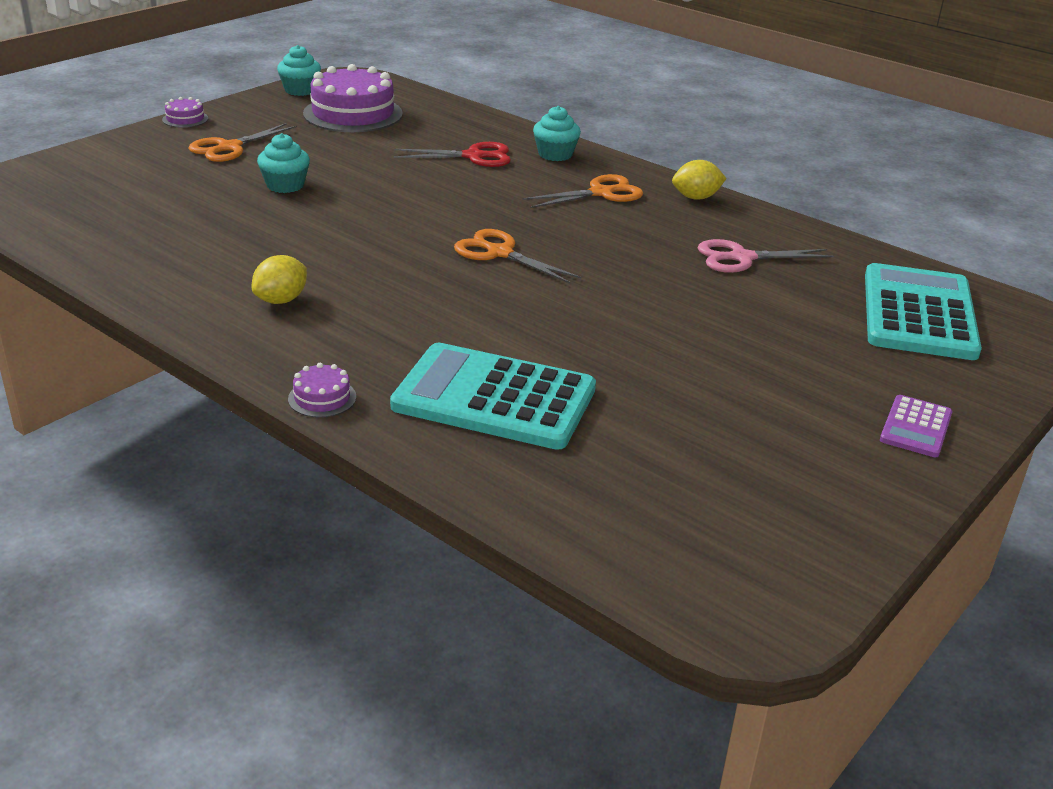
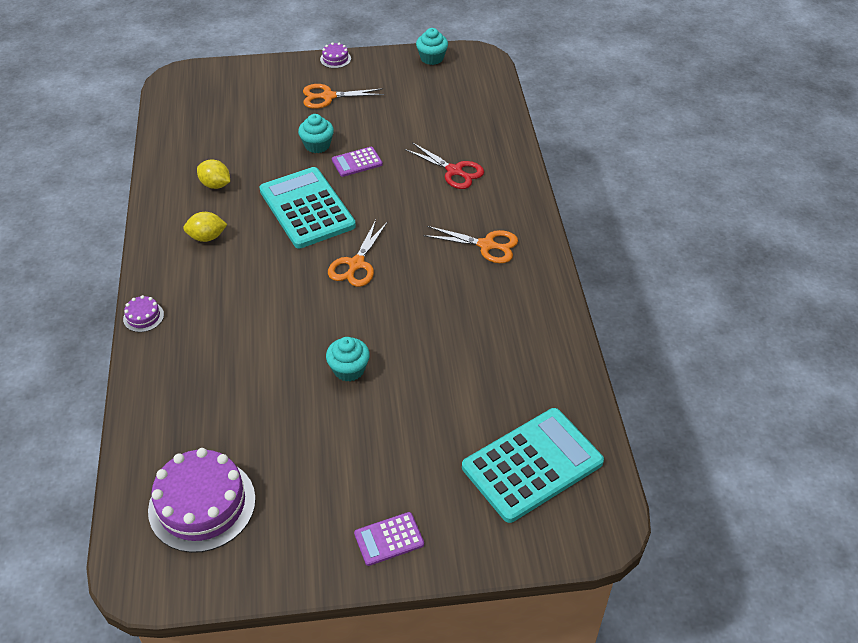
camera: 45 degrees right, 15 degrees up
(353, 114) = (434, 95): purple cake -> purple cake (202, 504)
(357, 183) = (357, 162): none -> purple calculator
(494, 398) = (213, 368): turquoise calculator -> turquoise calculator (307, 208)
(500, 253) = (356, 264): orange scissors -> orange scissors turned 150 degrees counterclockwise
(555, 154) = (508, 194): turquoise cupcake -> turquoise cupcake (349, 369)
(696, 197) = (543, 282): yellow lemon -> yellow lemon (215, 185)
(742, 258) = (491, 351): pink scissors -> none

